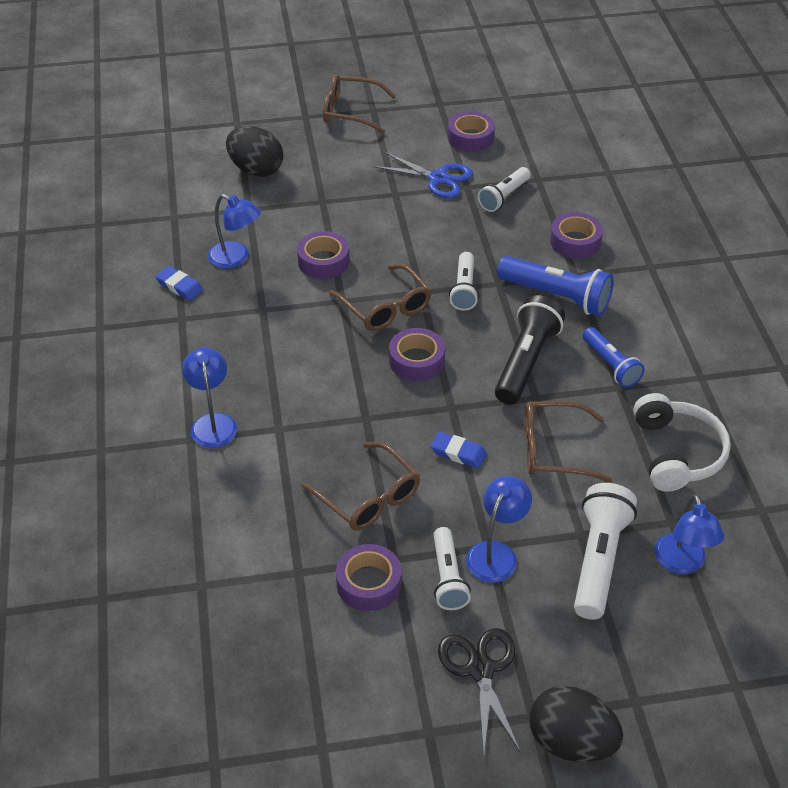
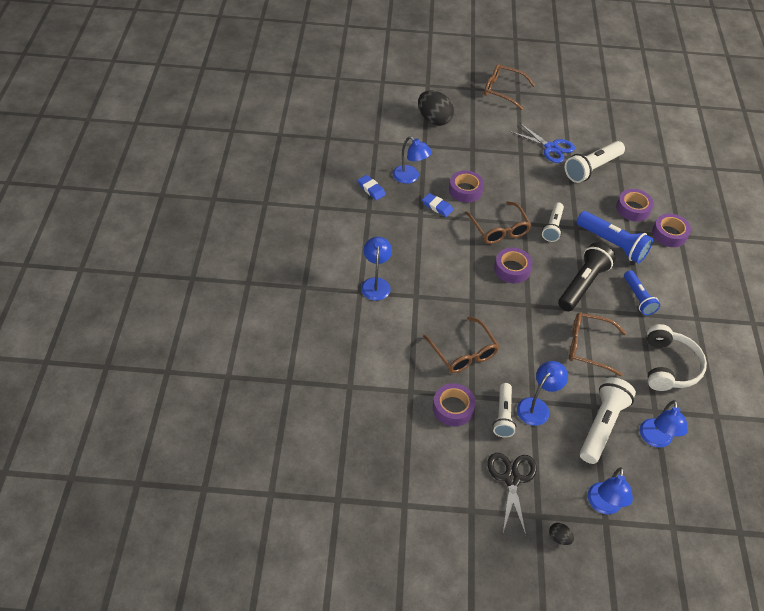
camera: 10 degrees right, 5 degrees up
(458, 453) = (526, 336): blue eraser -> blue eraser (437, 206)
(470, 138) = (578, 123): purple tape -> purple tape (669, 234)
(503, 197) = (592, 168): white flashlight -> white flashlight, size x1.56
(571, 742) = (559, 538): black egg -> black egg, size x0.44
(627, 678) = (603, 505): none -> blue lamp

